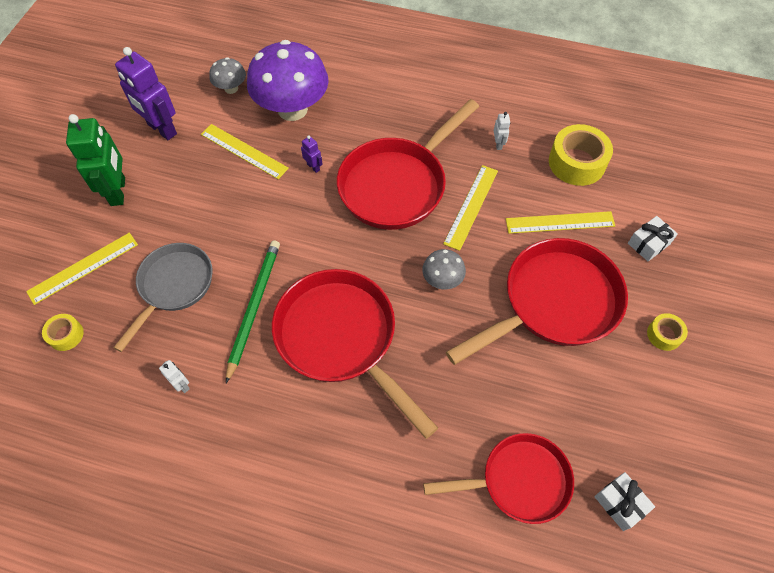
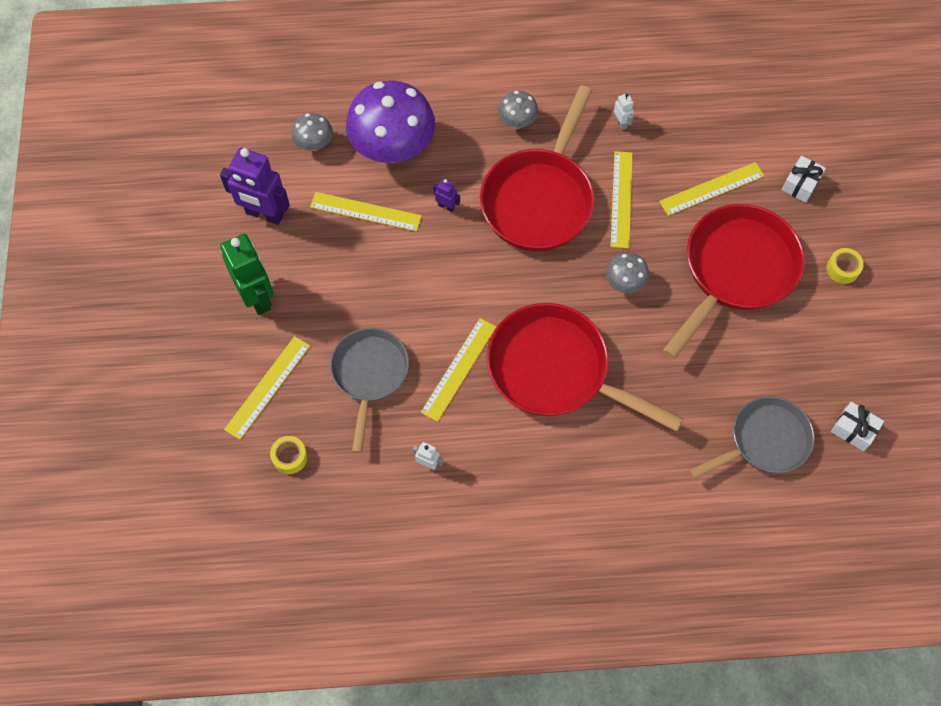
camera: 20 degrees left, 5 degrees up
(254, 307) = (459, 369): green pencil -> yellow ruler
(407, 118) = (517, 122): none -> grey mushroom
(519, 481) = (764, 441): red pan -> grey pan
(576, 163) = (705, 120): yellow tape -> none

